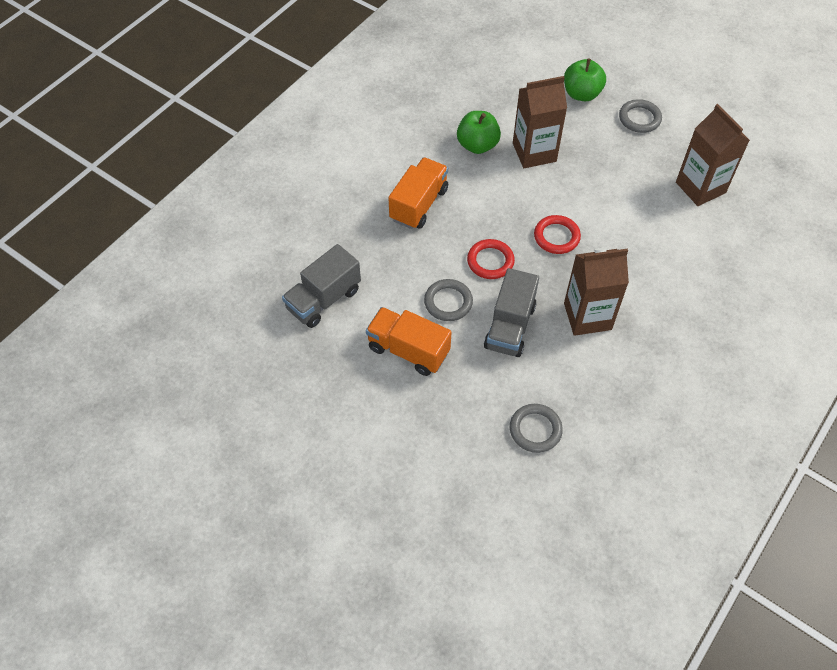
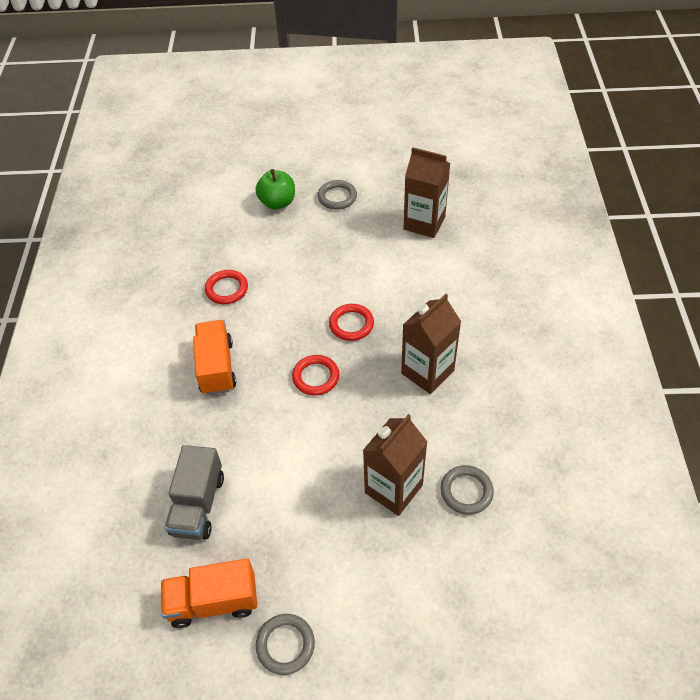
camera: 35 degrees left, 5 degrees down
(408, 350) = (310, 498): orange truck -> orange truck (213, 602)
(448, 302) = (309, 434): grey ring -> grey ring (285, 645)
(477, 145) = (227, 289): green apple -> red ring
(510, 327) = (376, 420): grey truck -> none
(534, 152) = (278, 268): brown carton -> brown carton (393, 489)

